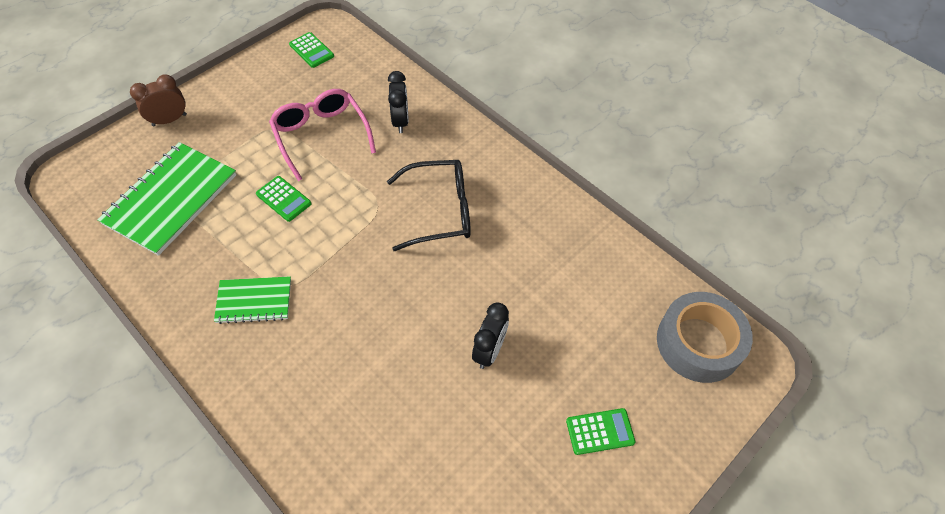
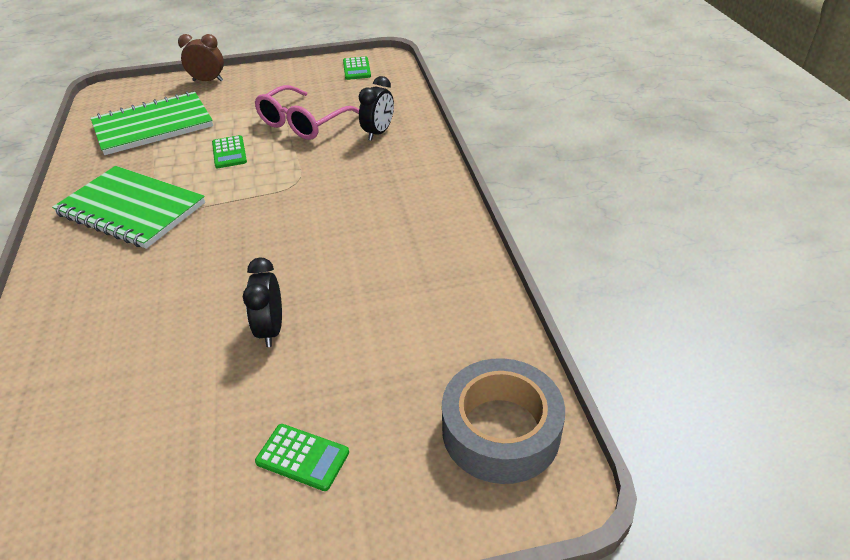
camera: 35 degrees right, 15 degrees down
(254, 301) = (131, 209): green notebook -> green notebook, size x1.77
(321, 136) = (303, 123): pink glasses -> pink glasses turned 150 degrees counterclockwise
(439, 211) = (343, 205): black glasses -> none
(489, 351) = (271, 329): black clock -> black clock turned 120 degrees clockwise

